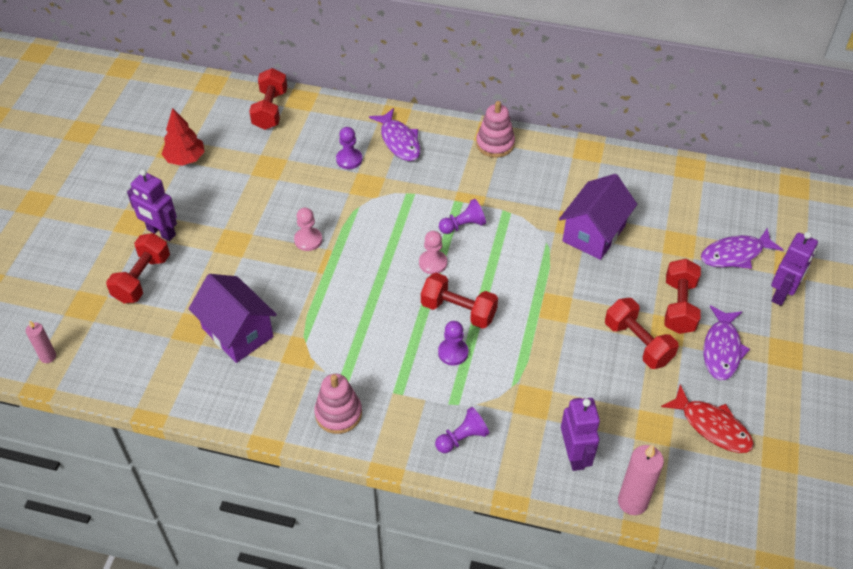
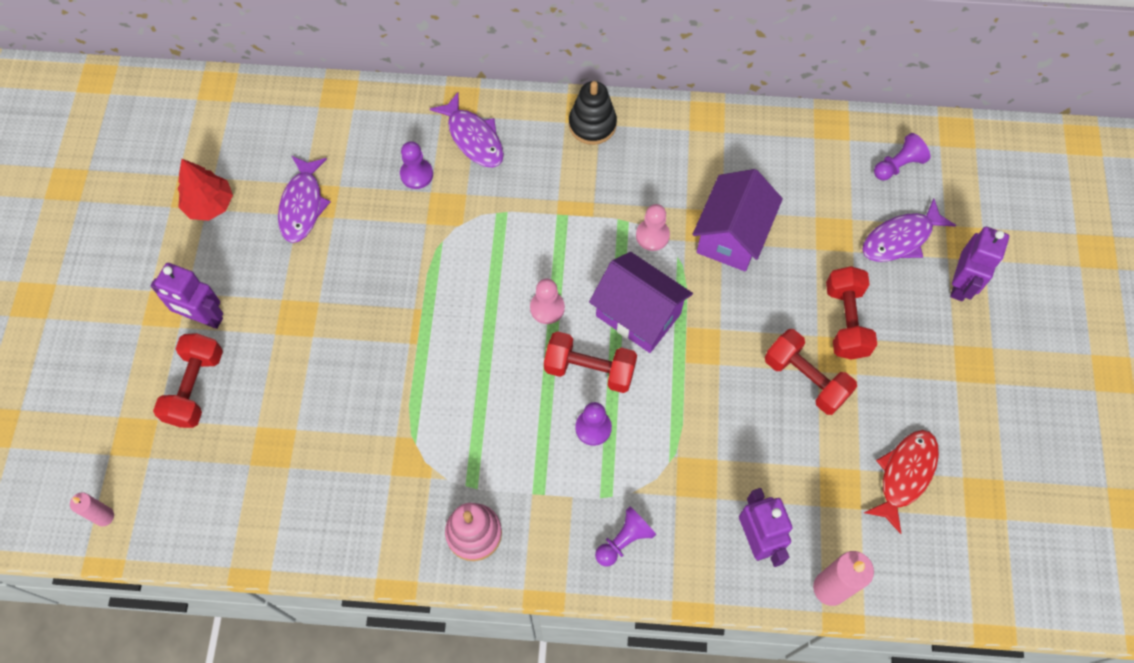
camera: 10 degrees left, 15 degrees up
(237, 332) = (330, 444): purple house -> purple house (638, 315)
(270, 110) = (302, 115): red dumbbell -> none
(308, 240) = (389, 299): pink pawn -> pink pawn (652, 235)
(463, 225) = (574, 249): purple pawn -> purple pawn (898, 165)
(495, 144) = (592, 124): pink stacking toy -> black stacking toy
(712, 426) = (904, 475): red fish -> red fish turned 90 degrees counterclockwise
(722, 349) = (902, 371): purple fish -> purple fish (302, 205)

